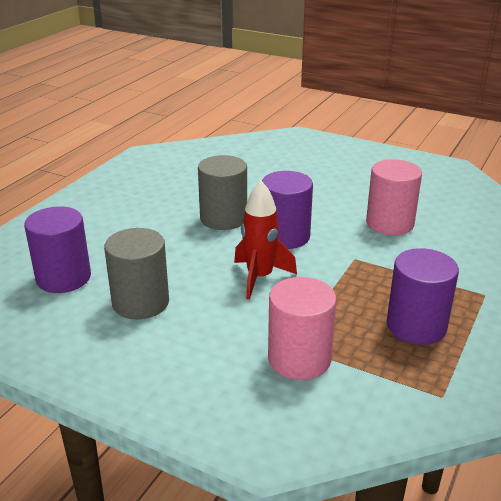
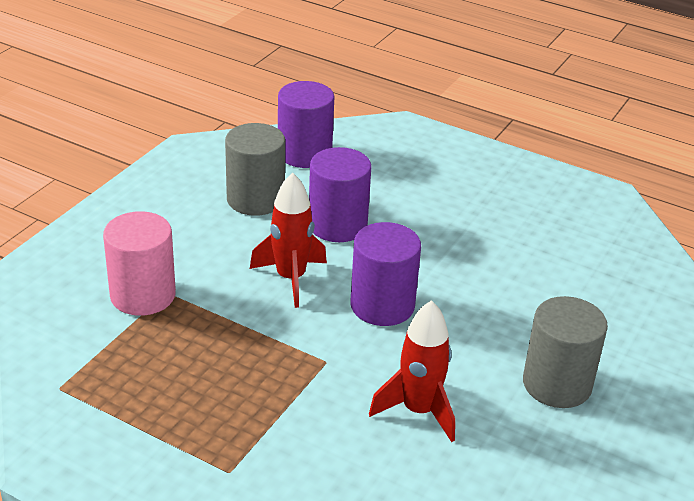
camera: 90 degrees right, 5 degrees up
(223, 218) = (427, 257): grey cylinder -> grey cylinder (557, 384)
(390, 223) = (418, 411): pink cylinder -> red rocket
(416, 326) = (176, 390): purple cylinder -> purple cylinder (337, 225)

